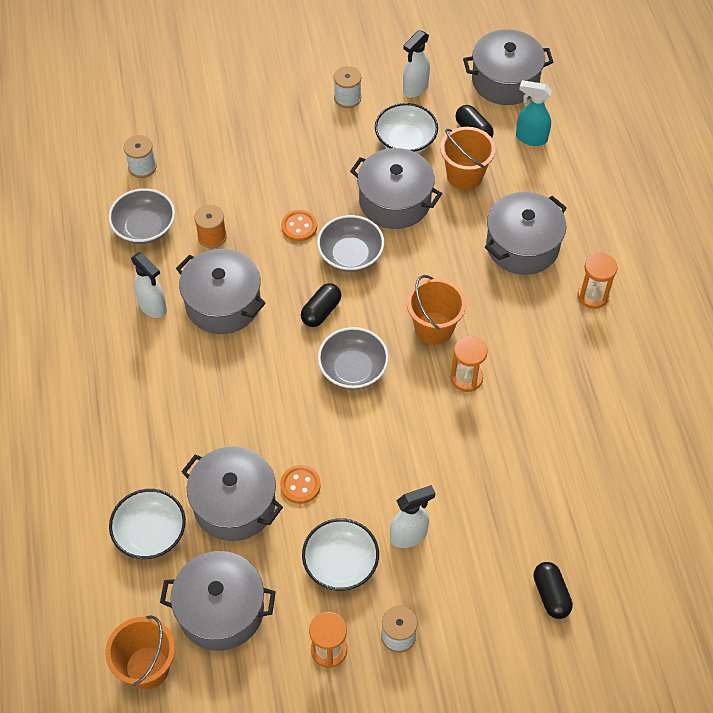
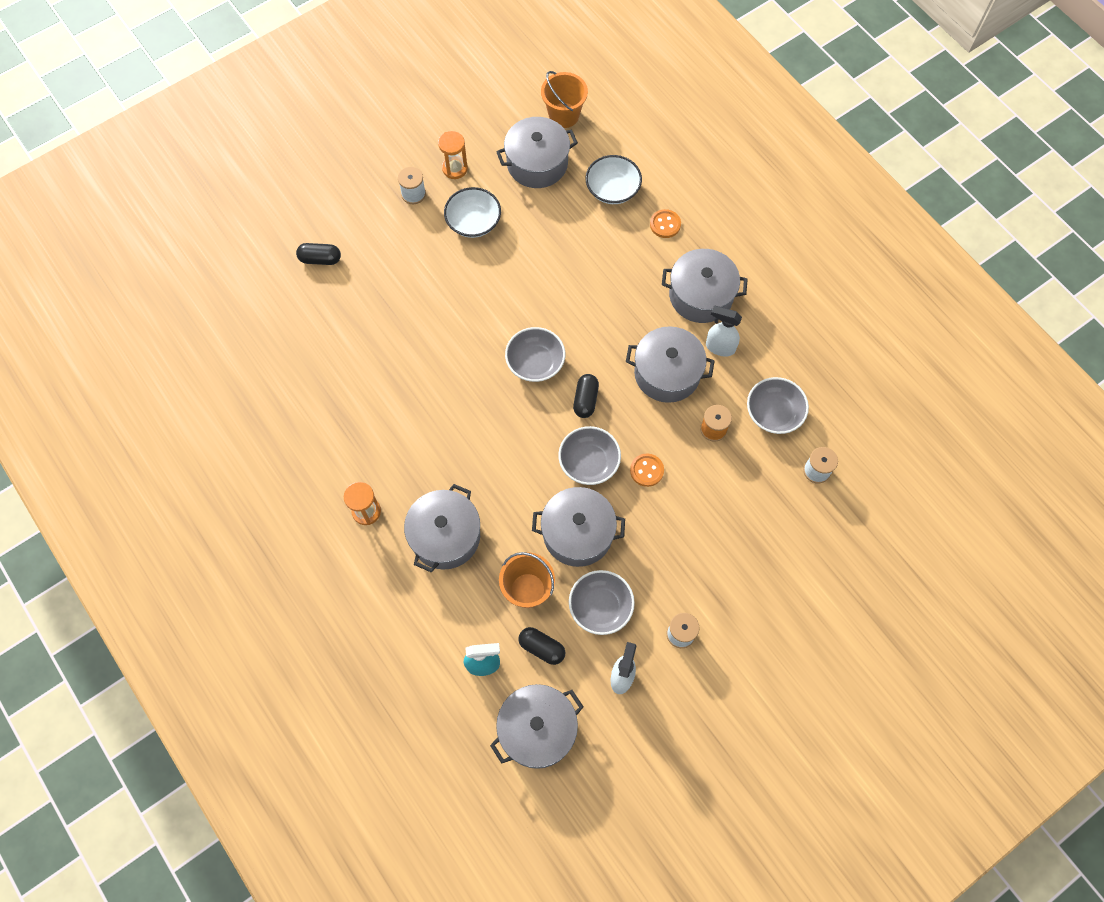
camera: 155 degrees right, 10 degrees up
(234, 504) = (567, 230): grey pot -> grey pot (701, 295)
(300, 485) = (528, 261): orange button -> orange button (665, 224)
(405, 140) = (600, 607): white bowl -> grey bowl
(409, 535) = (435, 258): white spray bottle -> none
(434, 328) = (488, 424): orange bucket -> none
(466, 378) = (443, 392): orange hourglass -> none
(551, 595) = (320, 259): black capsule -> black capsule turned 45 degrees counterclockwise

